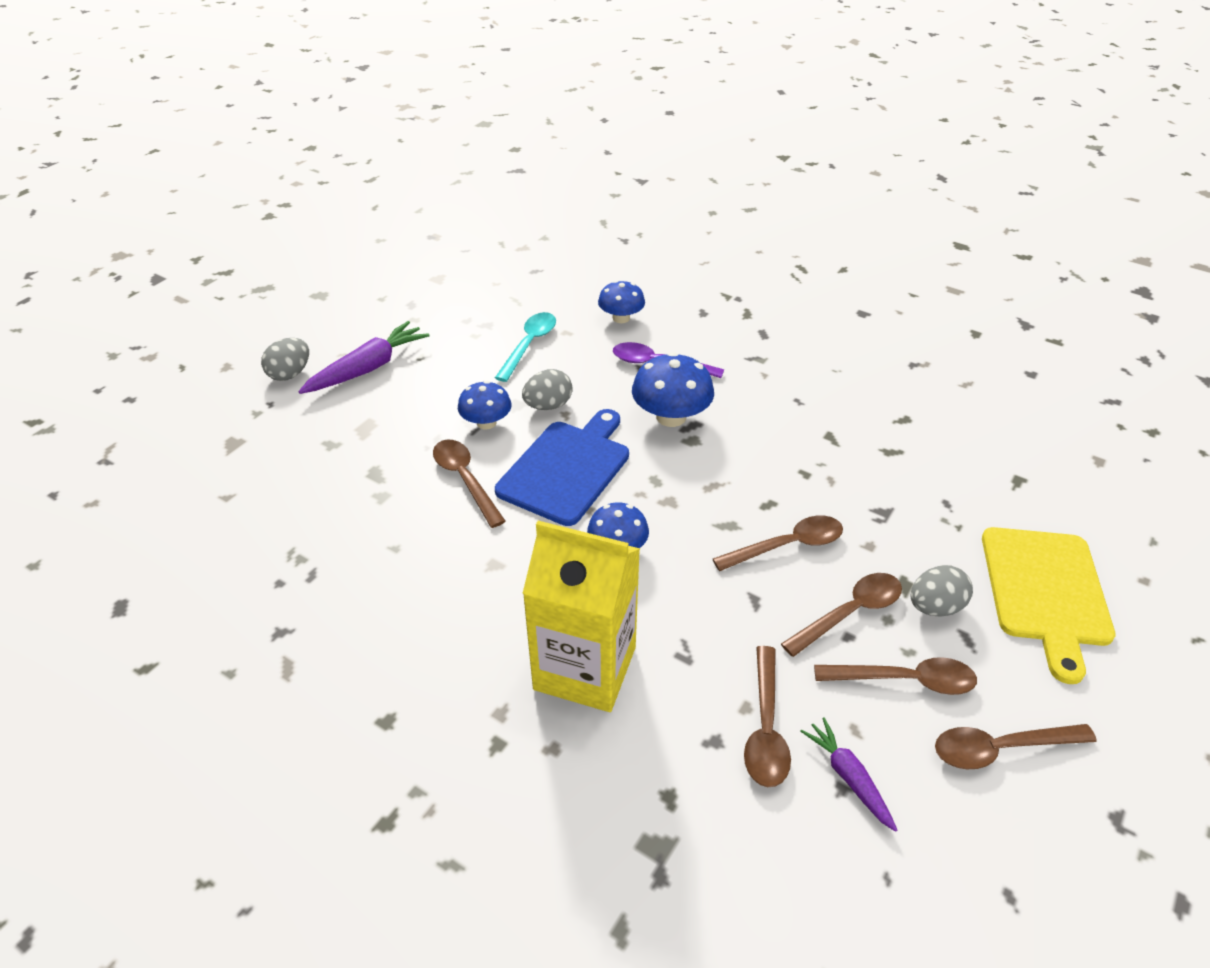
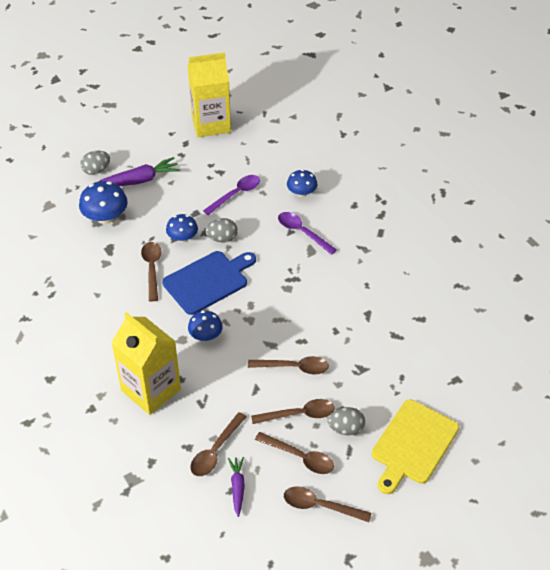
camera: 25 degrees right, 5 degrees up
(434, 273) = (211, 124): none -> yellow carton
(529, 345) = (236, 194): turquoise spoon -> purple spoon
(671, 417) = (285, 269): blue mushroom -> blue mushroom (105, 217)

